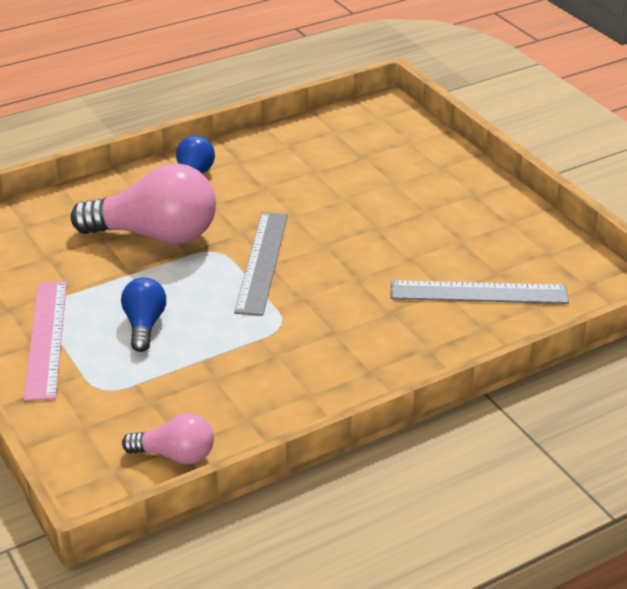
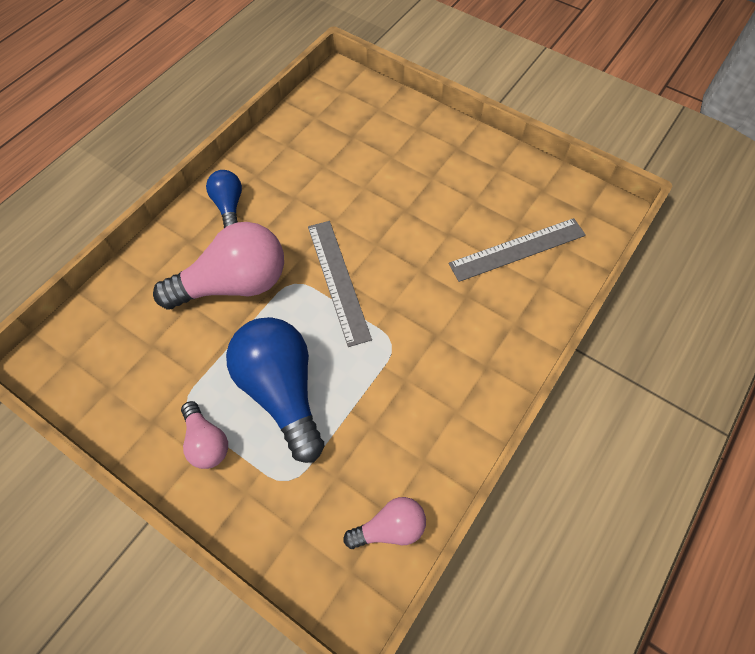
camera: 25 degrees left, 25 degrees up
(46, 338) = (206, 442): pink ruler -> pink light bulb
(144, 325) = (282, 391): blue light bulb -> blue light bulb, size x1.93

